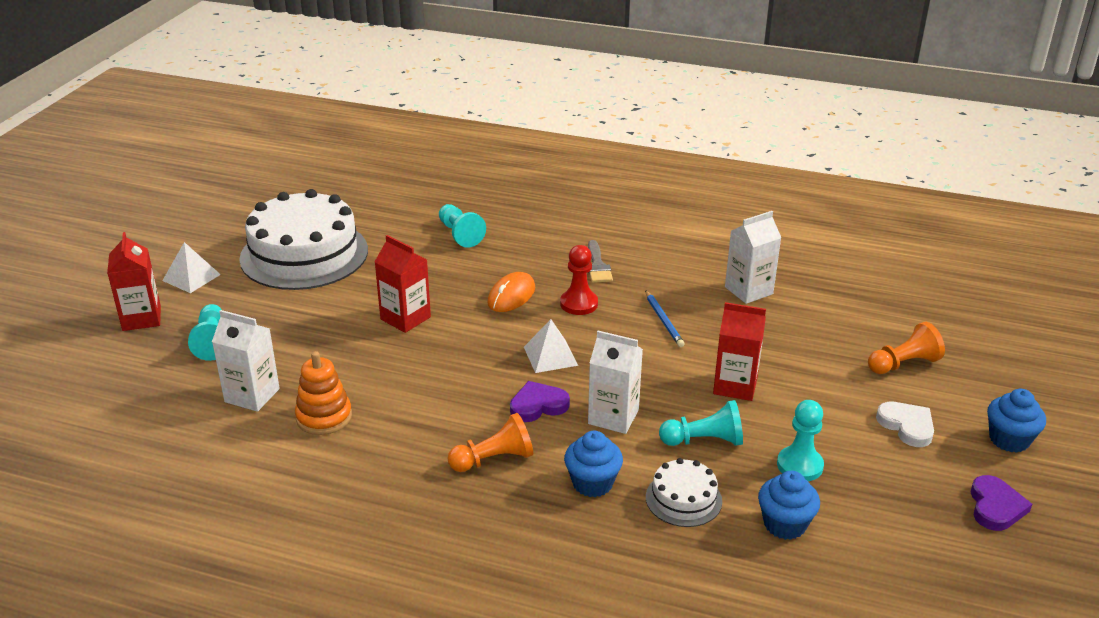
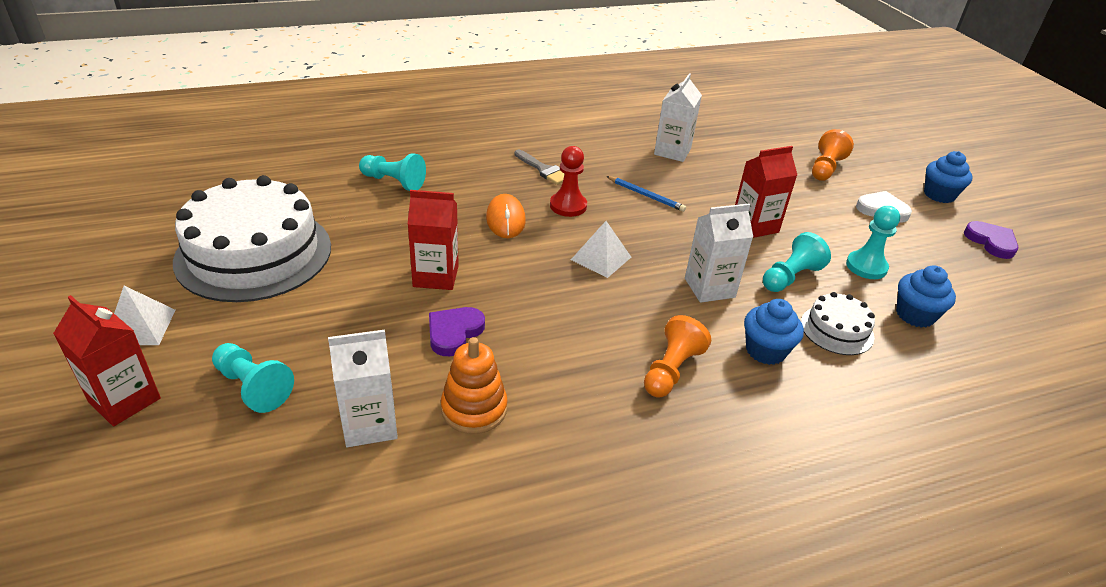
camera: 40 degrees left, 5 degrees up
(538, 405) = (644, 305): purple heart -> purple heart (454, 333)

